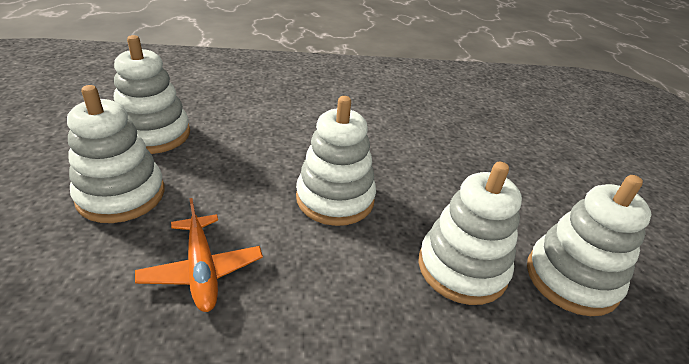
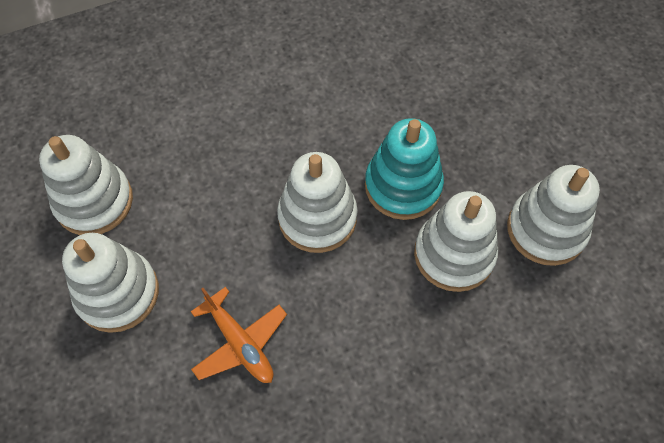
camera: 15 degrees left, 25 degrees up
(426, 201) = (403, 186): none -> turquoise stacking toy

